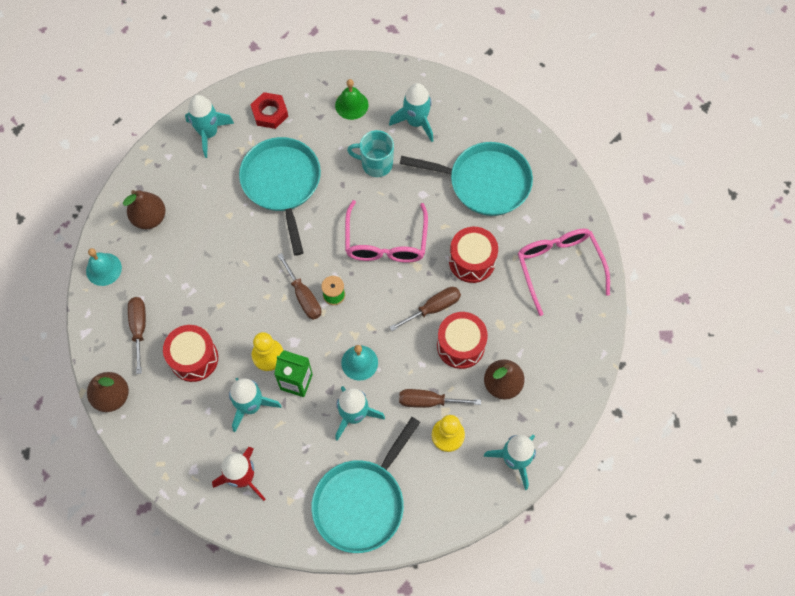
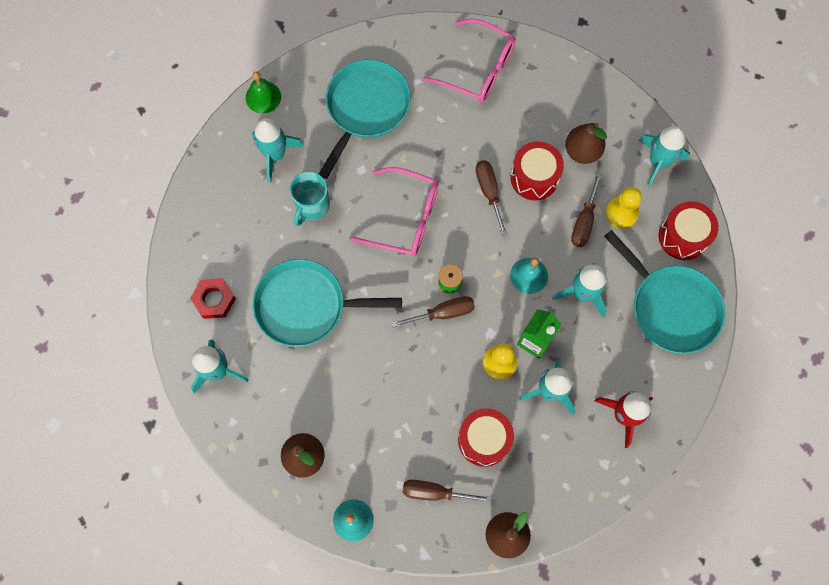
camera: 75 degrees left, 5 degrees up
(351, 105) = (233, 213): green bell -> green bell (263, 97)
(472, 261) = (448, 143): red drum -> red drum (683, 236)
(559, 268) = (477, 69): pink glasses -> pink glasses turned 150 degrees counterclockwise

